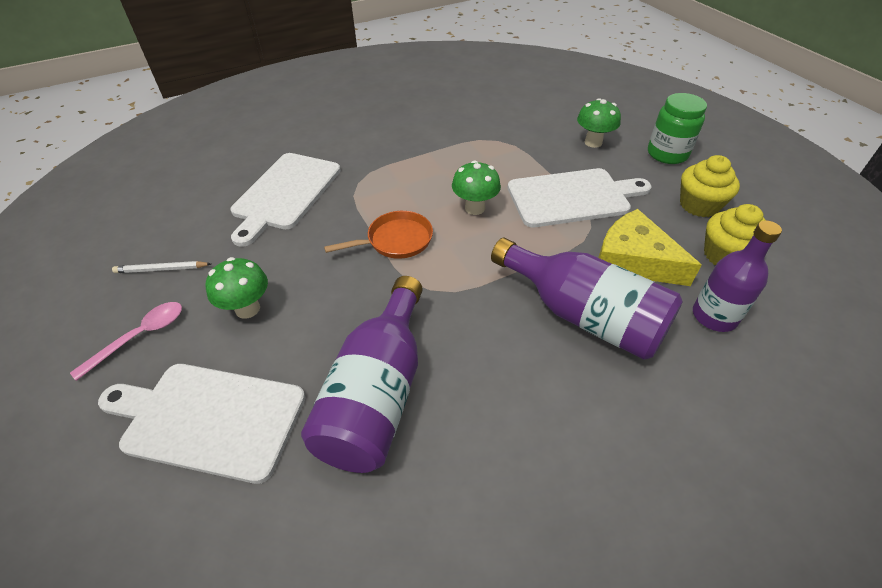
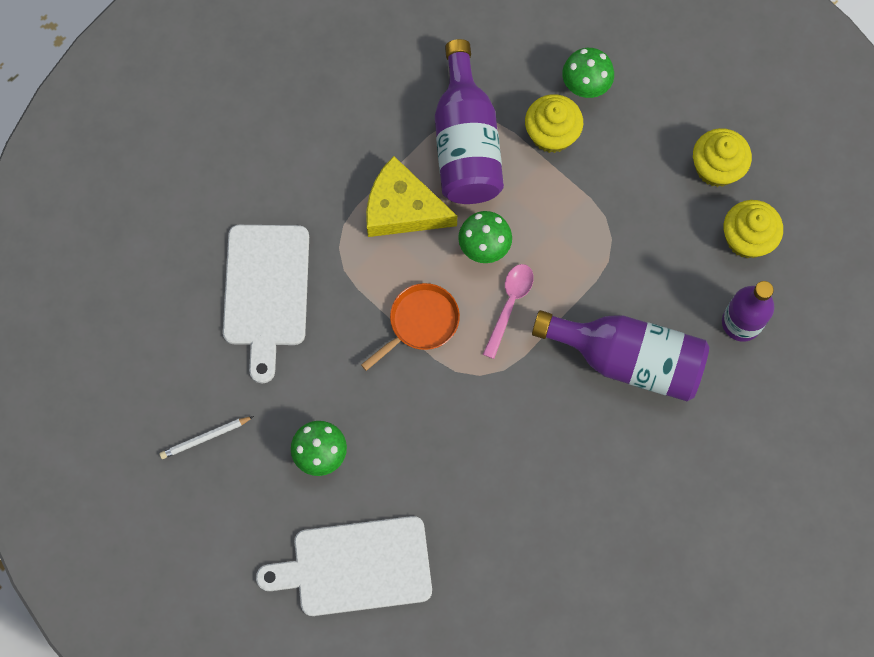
camera: 20 degrees left, 25 degrees up
(140, 337) = (242, 516): pink spoon -> pink spoon (509, 305)
(377, 394) = (480, 499): purple bottle -> purple bottle (466, 143)
(557, 160) = (551, 134): none -> yellow cupcake
(572, 197) = (583, 197): white cutting board -> none
(634, 260) = (662, 273): yellow cheese -> yellow cheese (402, 208)
(667, 154) = (673, 84): green jar -> none

